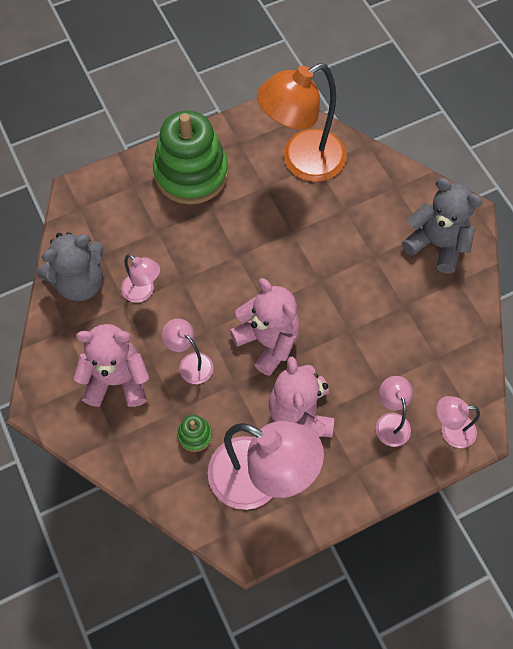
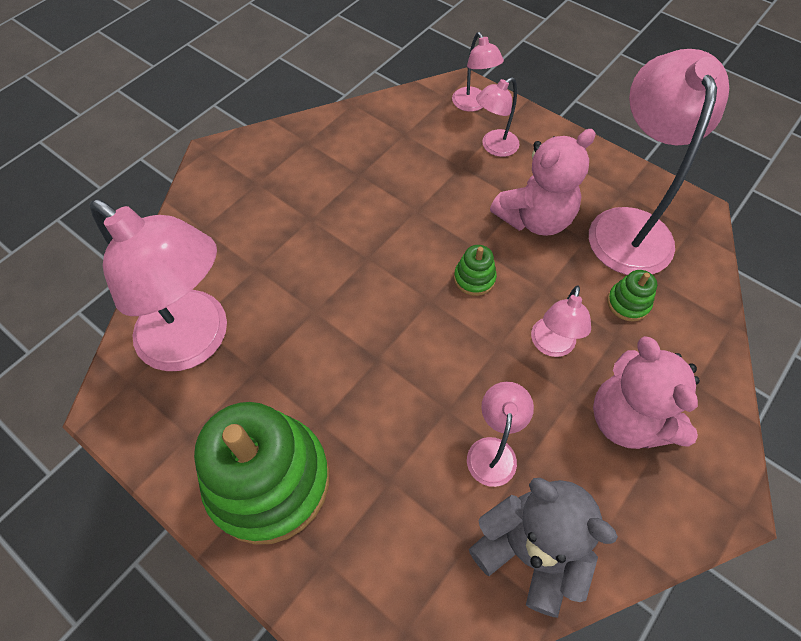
camera: 115 degrees left, 5 degrees down
(268, 341) = (474, 278): pink teddy bear -> green stacking toy
(302, 161) = (196, 341): orange lamp -> pink lamp
(436, 244) = (268, 170): grey teddy bear -> none

